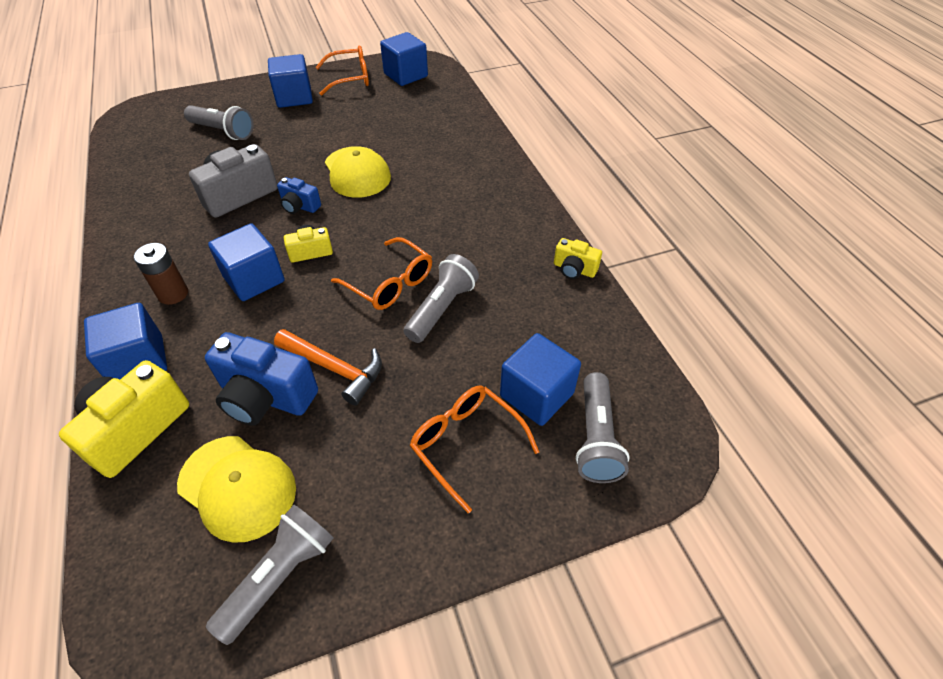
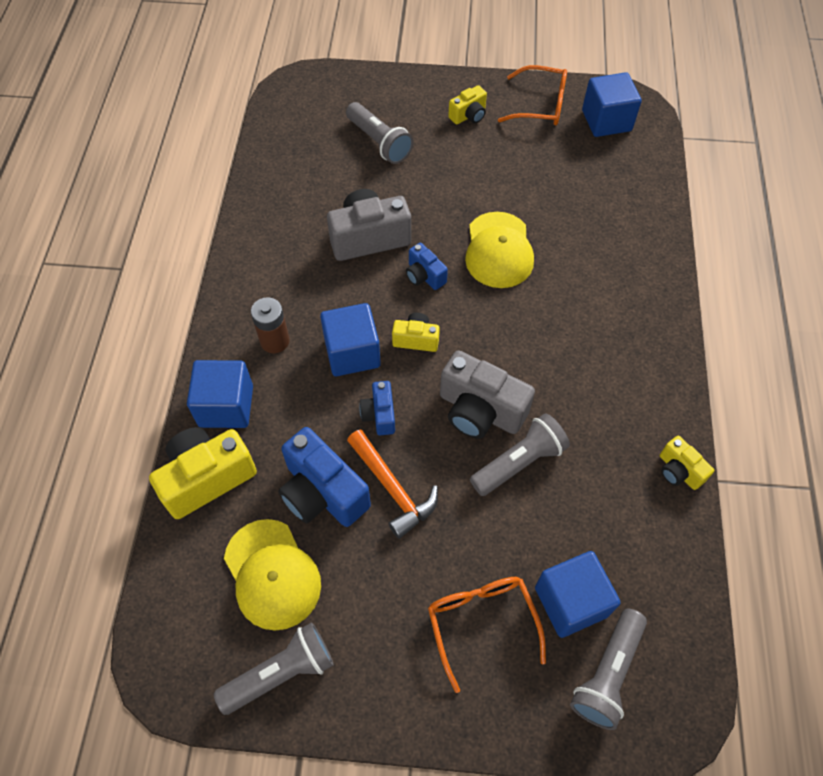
camera: 25 degrees right, 10 degrees up
(294, 97) = (469, 115): blue cube -> yellow camera
(298, 316) = (379, 415): none -> blue camera
(390, 283) = (480, 411): orange glasses -> grey camera

